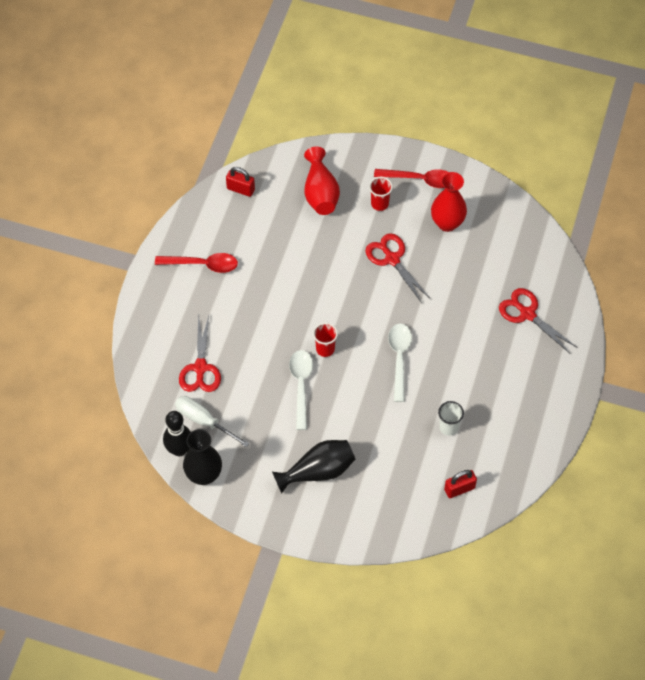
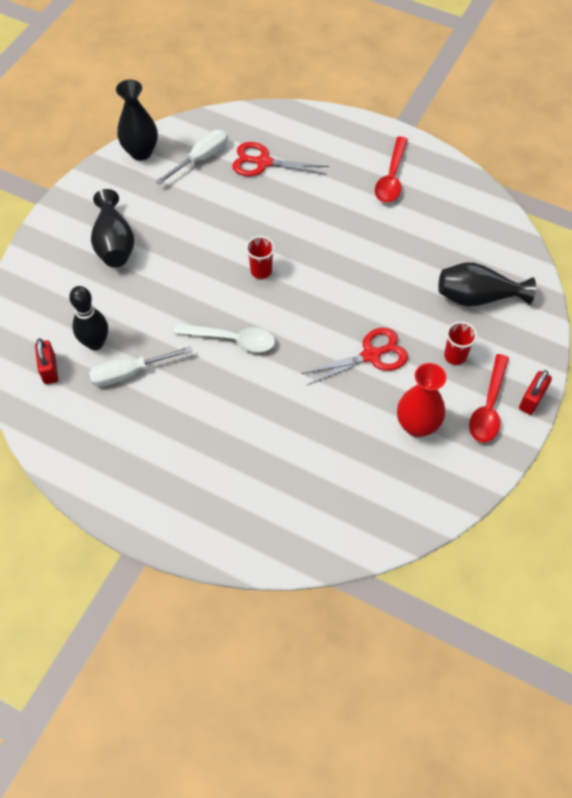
camera: 100 degrees right, 0 degrees up
(179, 450) = (174, 137): black bowling pin -> black bowling pin (95, 343)
(240, 189) = (489, 222): red padlock -> red padlock (531, 399)
(301, 385) = (220, 243): white spoon -> none
(320, 193) = (477, 297): red vase -> black vase
(448, 427) = (129, 373): white cup -> white screwdriver
(527, 314) = (264, 492): red scissors -> none

